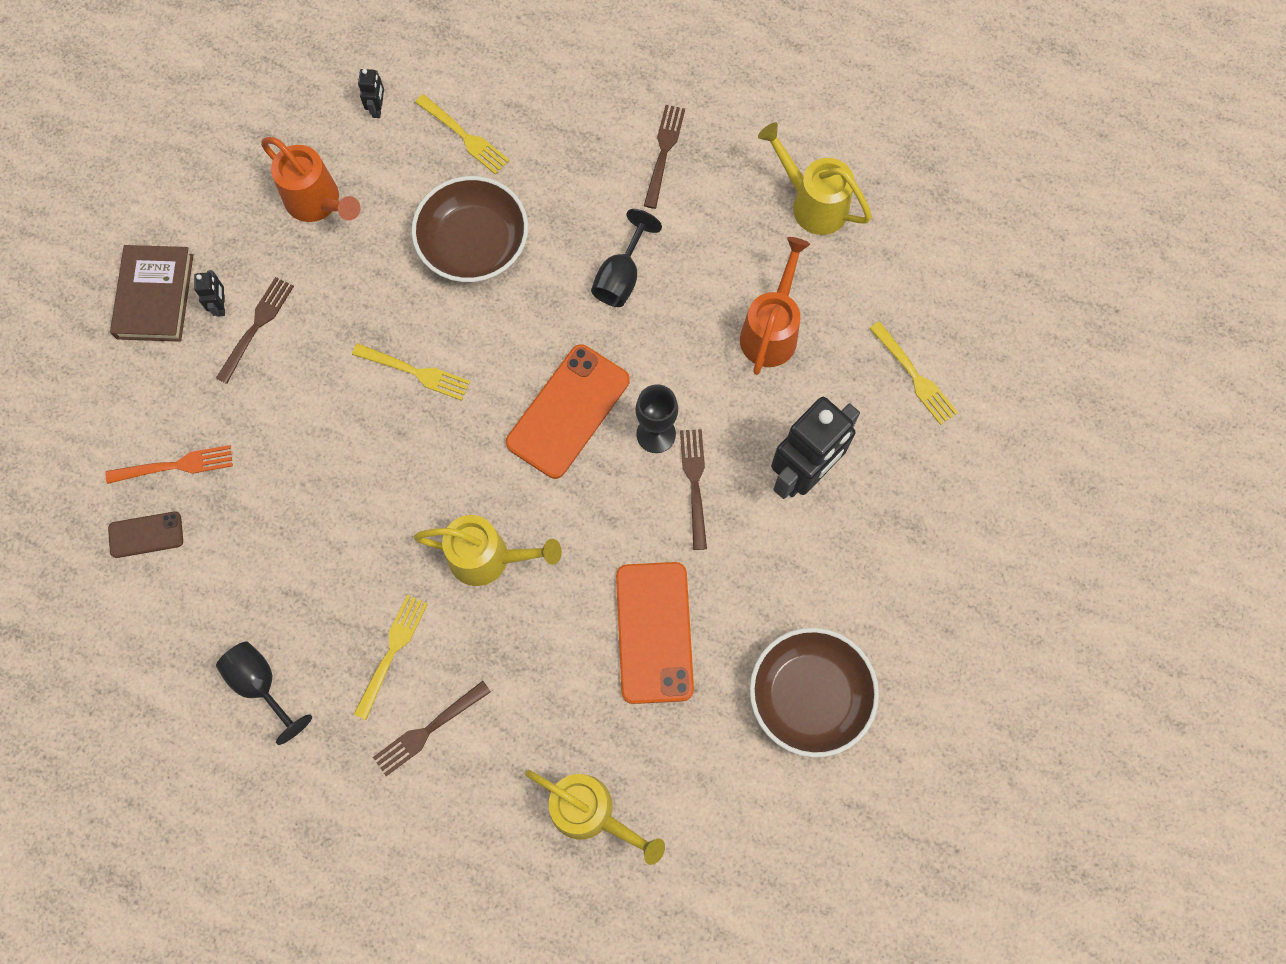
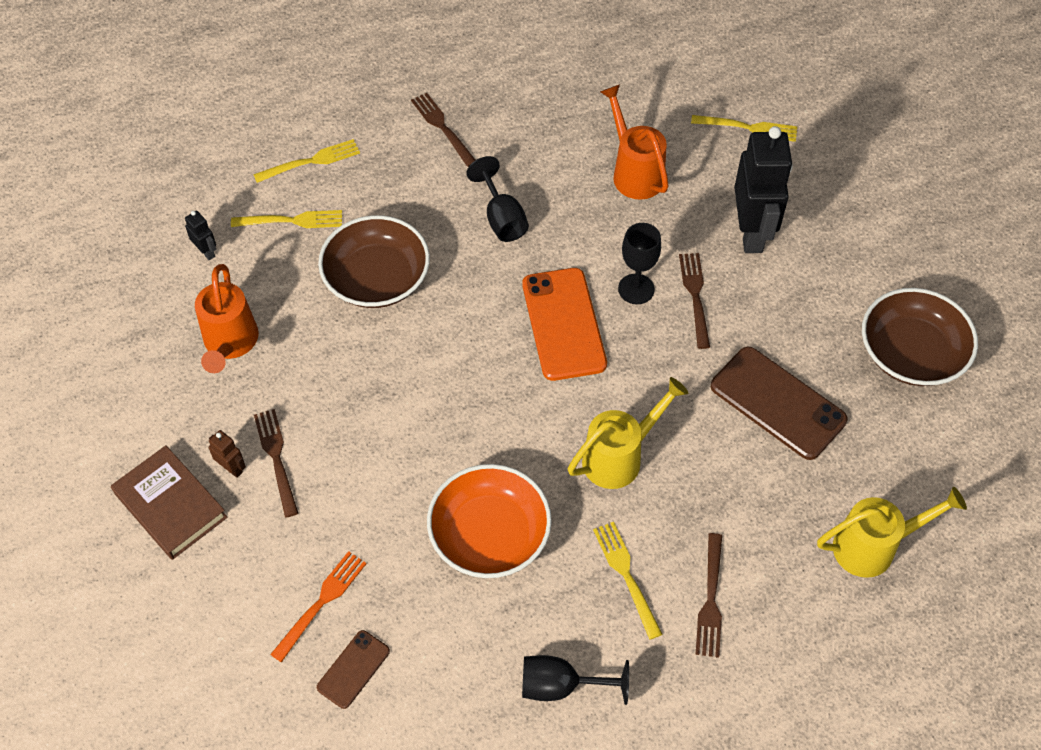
camera: 45 degrees left, 15 degrees down
(221, 305) = (232, 468): black robot -> brown robot
(318, 202) = (230, 343): orange watering can -> orange watering can turned 90 degrees clockwise
(334, 527) = (489, 535): none -> orange bowl
(415, 372) = (430, 389): yellow fork -> yellow fork (311, 161)
(654, 632) = (777, 403): orange phone -> brown phone
(694, 483) = (695, 296): brown fork -> brown fork turned 45 degrees clockwise
(812, 203) = (572, 84): yellow watering can -> none

